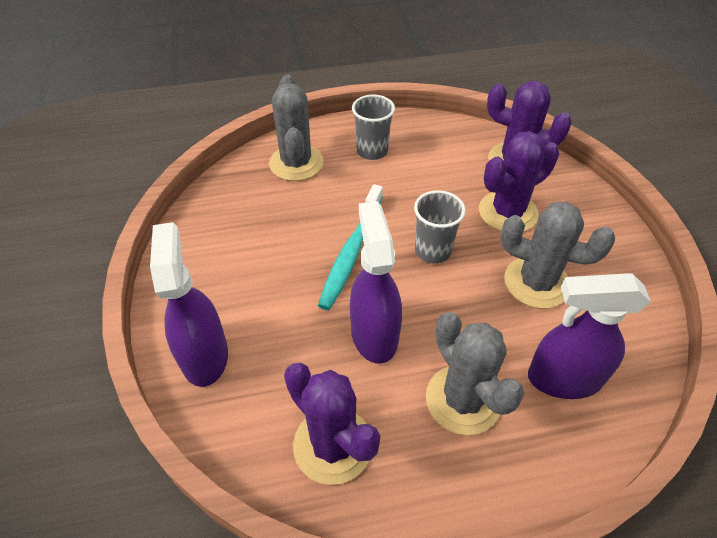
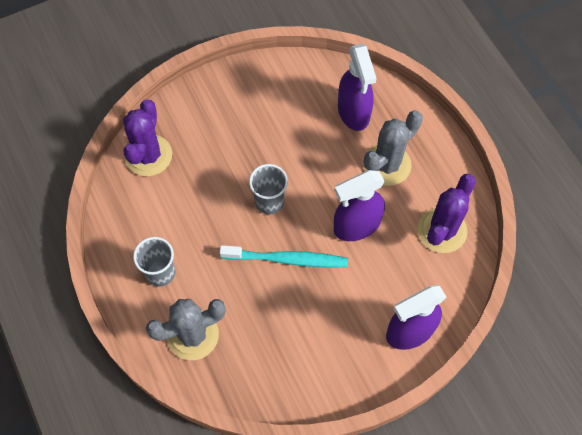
camera: 105 degrees left, 15 degrees up
(508, 212) = (214, 155): purple cactus -> none
(536, 282) = (280, 131): grey cactus -> none

